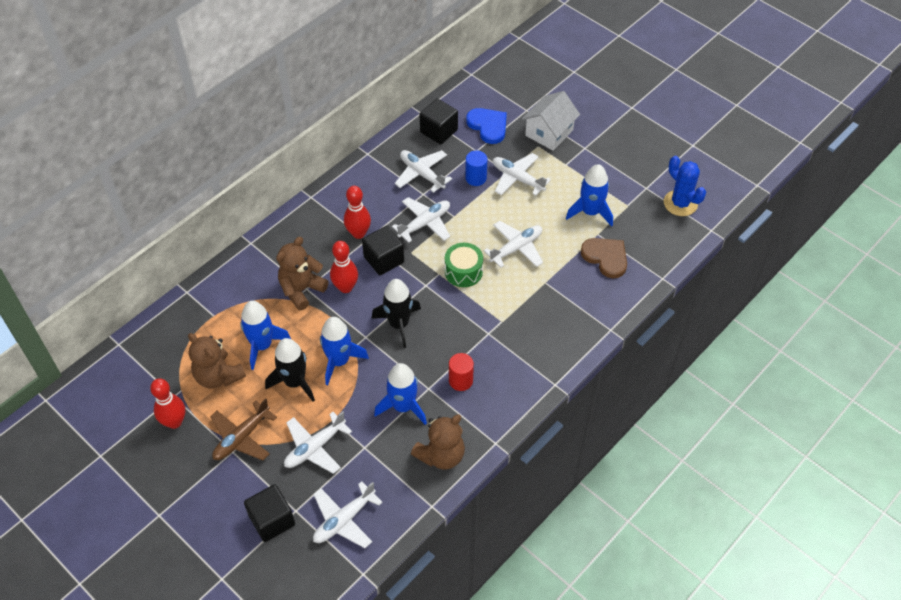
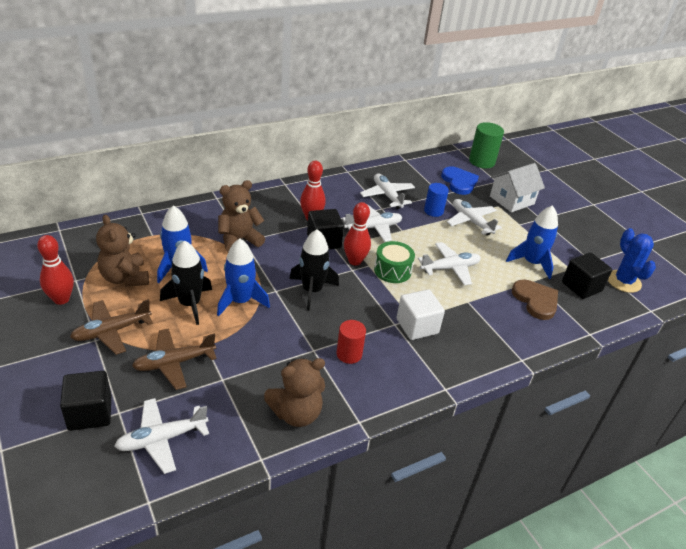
camera: 15 degrees right, 15 degrees down
(315, 447) = (174, 363): white plane -> brown plane
(345, 287) = (279, 250): red bowling pin -> red bowling pin (355, 261)
(403, 406) = (280, 357): blue rocket -> none
(439, 131) = (415, 174): black cube -> black cube (581, 287)
(502, 85) = (482, 161): none -> green cylinder
(509, 328) = (417, 326): none -> white cube

